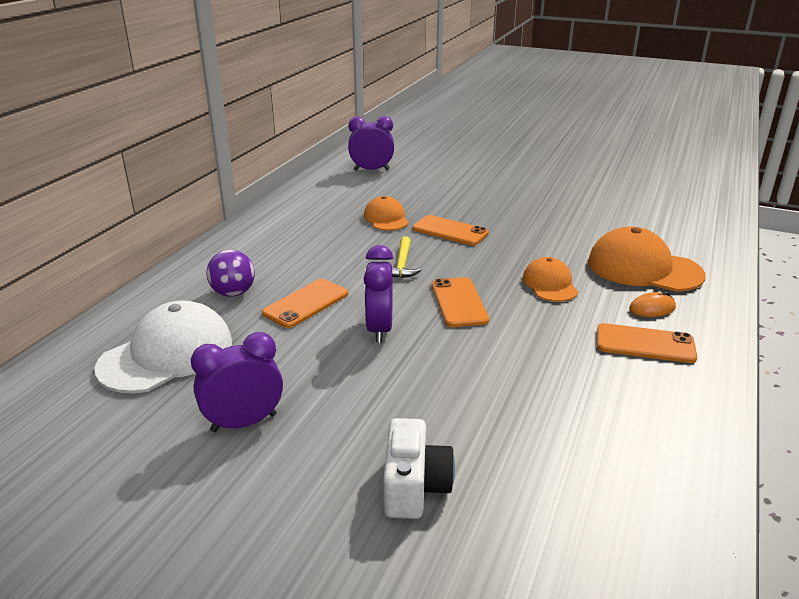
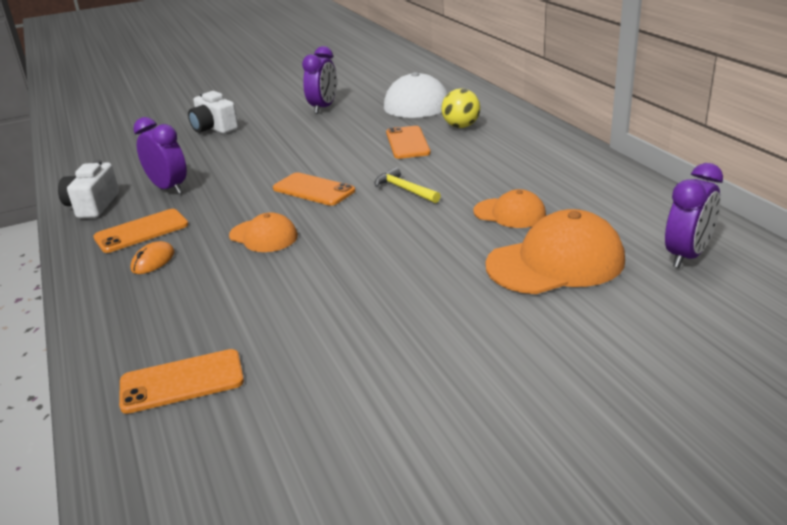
camera: 135 degrees right, 0 degrees up
(233, 293) = (461, 126): purple ball -> yellow ball
(379, 329) = (335, 155): purple clock -> purple clock (168, 188)
(450, 231) = (430, 234): orange phone -> orange phone (182, 381)
(644, 268) = (189, 299): orange cap -> orange cap (555, 262)
(682, 413) = (93, 205): none -> white camera

